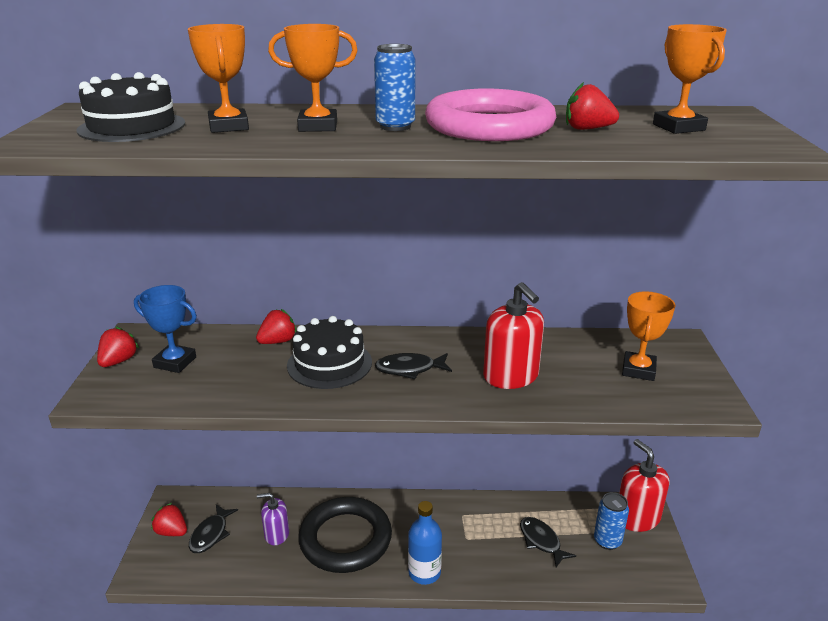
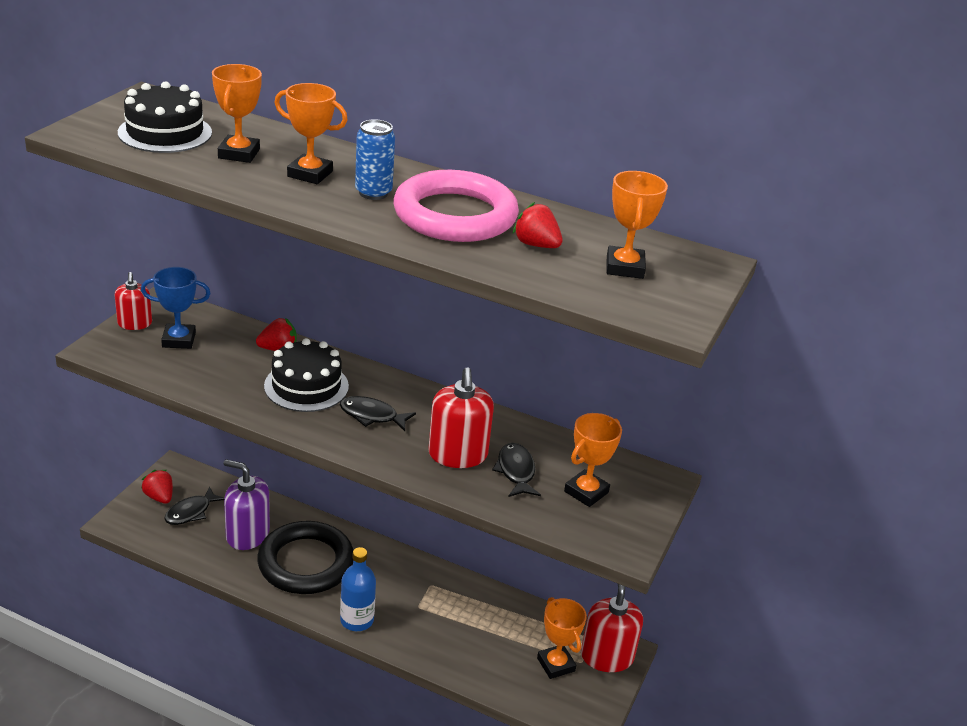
camera: 20 degrees right, 5 degrees up
(118, 361) = (135, 323): red strawberry -> red soap dispenser
(175, 362) = (179, 340): blue trophy -> blue trophy turned 45 degrees counterclockwise
(276, 534) = (247, 534): purple soap dispenser -> purple soap dispenser, size x1.60
(541, 541) = (489, 638): black fish -> black fish (516, 471)
(607, 541) = (556, 664): blue can -> orange trophy

